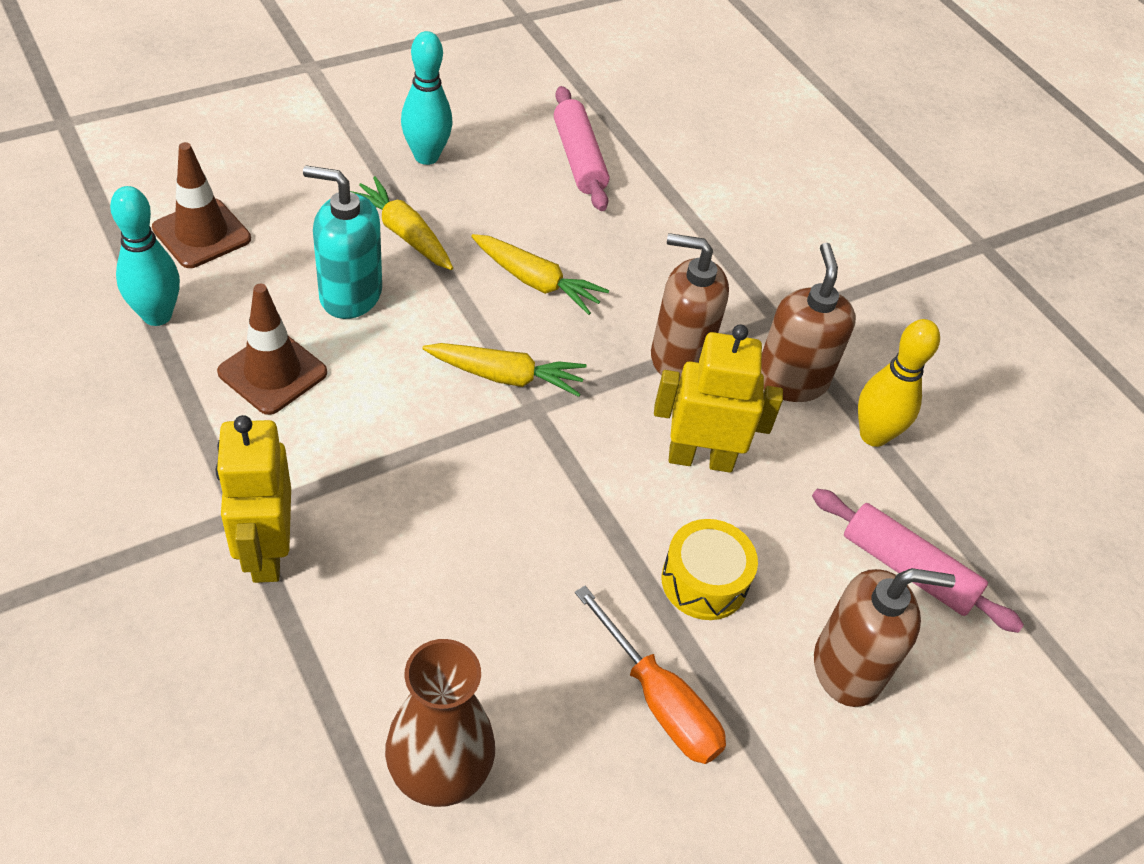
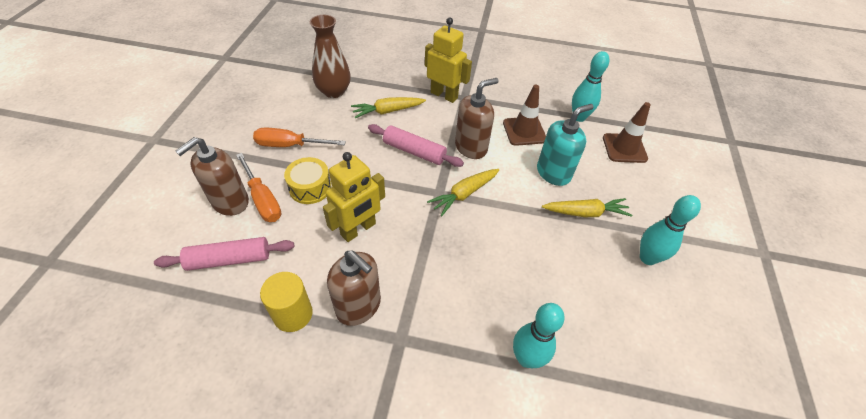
camera: 135 degrees right, 0 degrees up
(536, 282) = (514, 243): yellow carrot -> yellow carrot (387, 111)
(579, 159) = (609, 338): pink rolling pin -> pink rolling pin (414, 151)
(676, 211) = (526, 358): none -> turquoise bowling pin
(679, 356) = (418, 267): brown soap dispenser -> brown soap dispenser (471, 147)
(793, 626) = (263, 199): none -> orange screwdriver
(873, 435) = (293, 314): yellow bowling pin -> yellow cylinder

